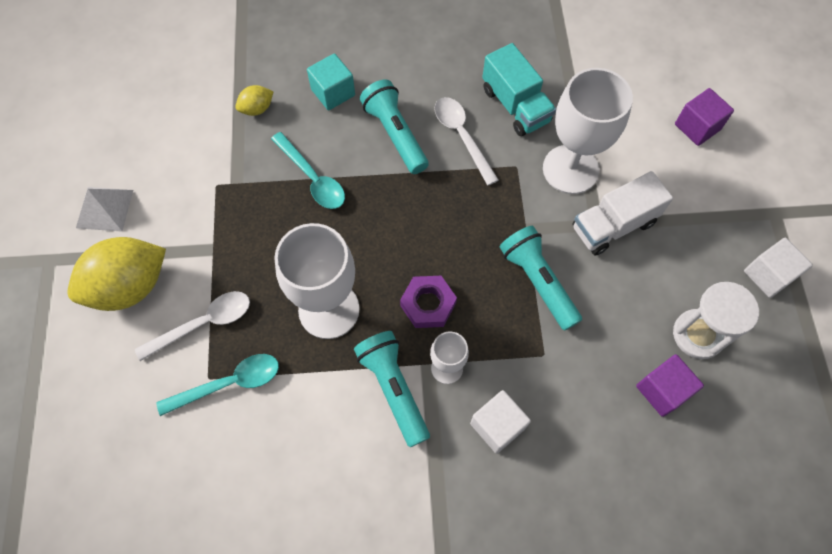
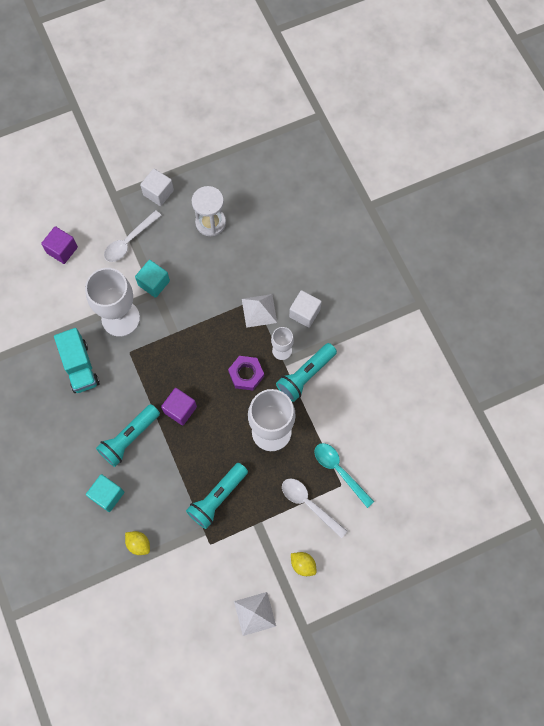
camera: 110 degrees left, 5 degrees up
(130, 287) = (303, 565): yellow lemon -> yellow lemon, size x0.46
(312, 178) = (182, 480): turquoise spoon -> none
(462, 136) = (117, 394): white spoon -> white spoon (129, 241)
(515, 105) = (80, 366): turquoise truck -> turquoise truck turned 120 degrees clockwise
(524, 357) = (259, 310): none -> white pyramid
(538, 282) = (208, 316): turquoise flashlight -> turquoise flashlight (217, 498)
(613, 225) = (154, 283): white truck -> turquoise cube
(662, 390) = (251, 234): purple cube -> purple cube (180, 409)

